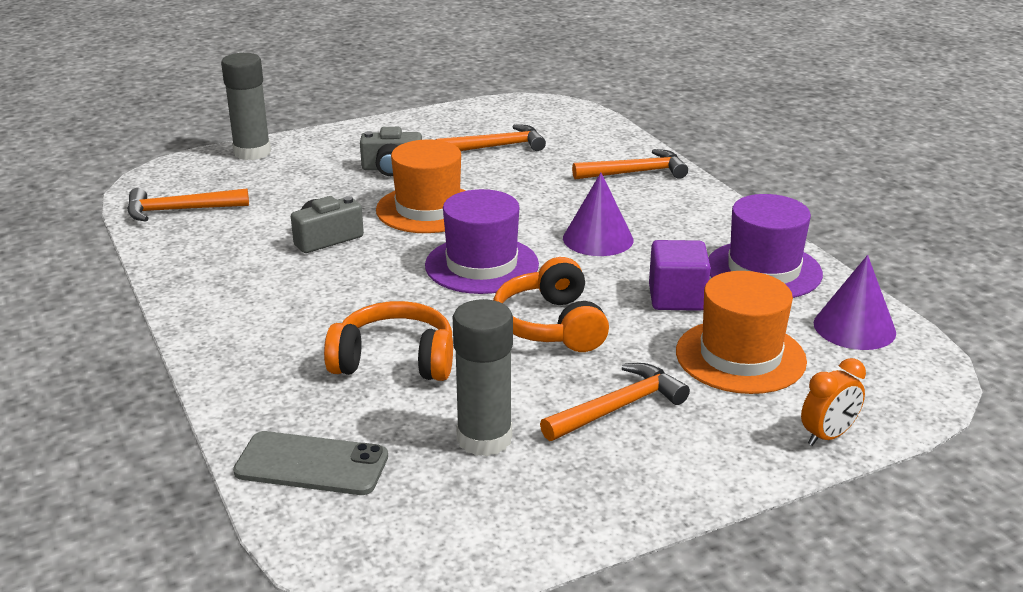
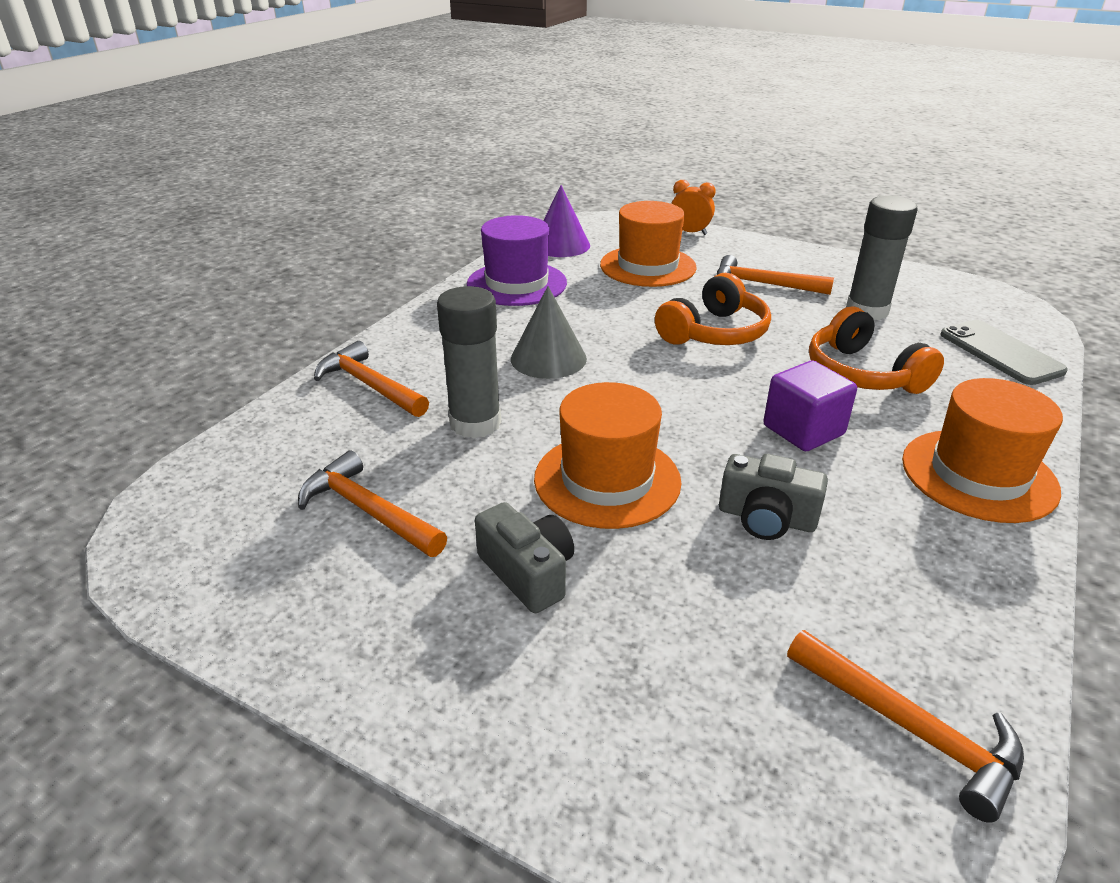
camera: 125 degrees left, 5 degrees up
(235, 328) = (978, 475): none -> orange hat
(252, 152) = (638, 810): grey glue stick -> grey glue stick (475, 423)
(481, 265) = (674, 395): purple hat -> none
(598, 239) = (548, 358): purple cone -> grey cone
(677, 298) = (603, 301): purple cube -> purple cube (803, 430)

